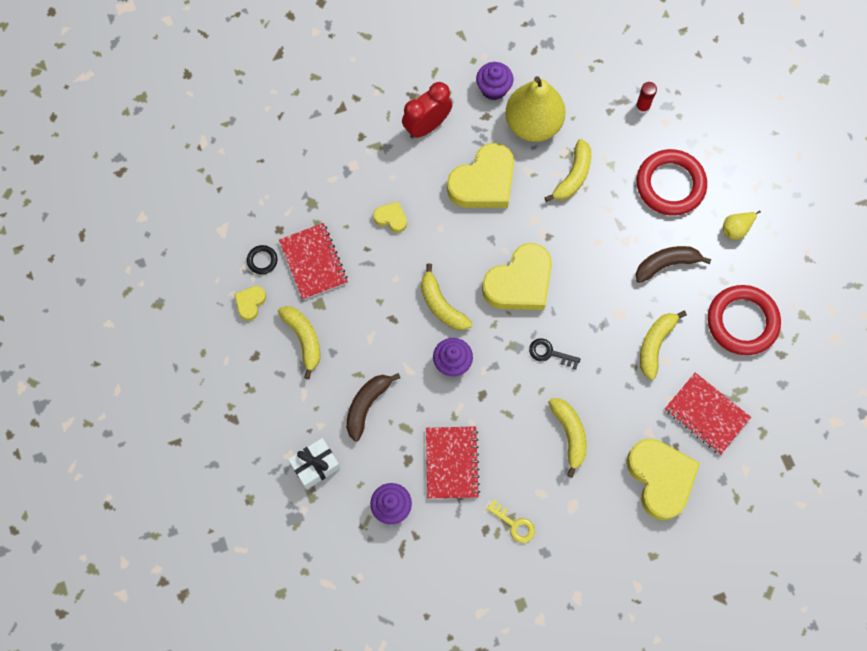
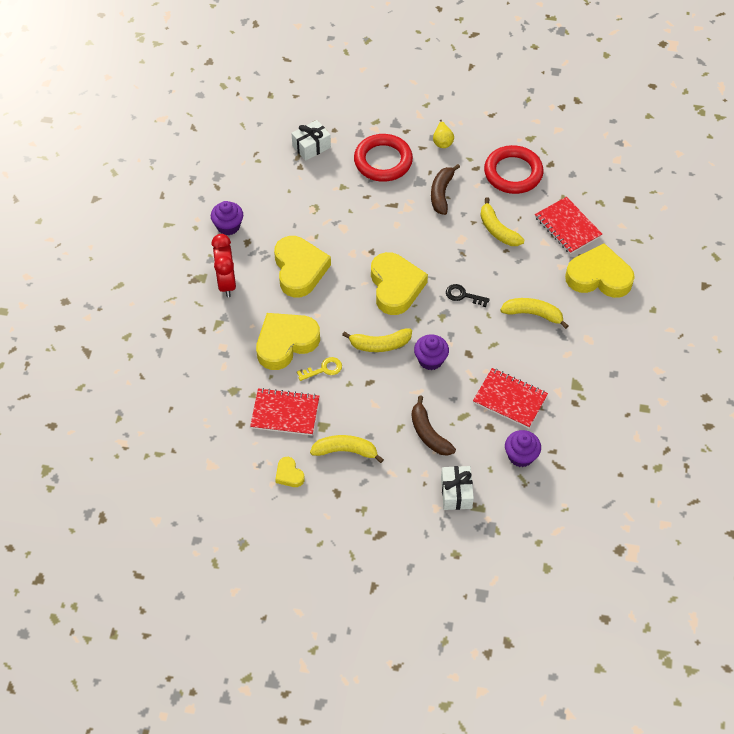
camera: 60 degrees left, 15 degrees down
(262, 260) = (258, 448): black ring -> none
(391, 218) = (286, 343): yellow heart -> yellow heart, size x2.17
(514, 524) = (581, 382): yellow key -> yellow key (323, 369)
(533, 124) = (275, 216): yellow pear -> none
(549, 353) = (463, 295): black key -> black key turned 60 degrees clockwise
(573, 176) = (335, 213): yellow banana -> none
(642, 107) = (311, 146): red glue stick -> white gift
(706, 414) = (567, 226): red notebook -> red notebook turned 75 degrees clockwise

